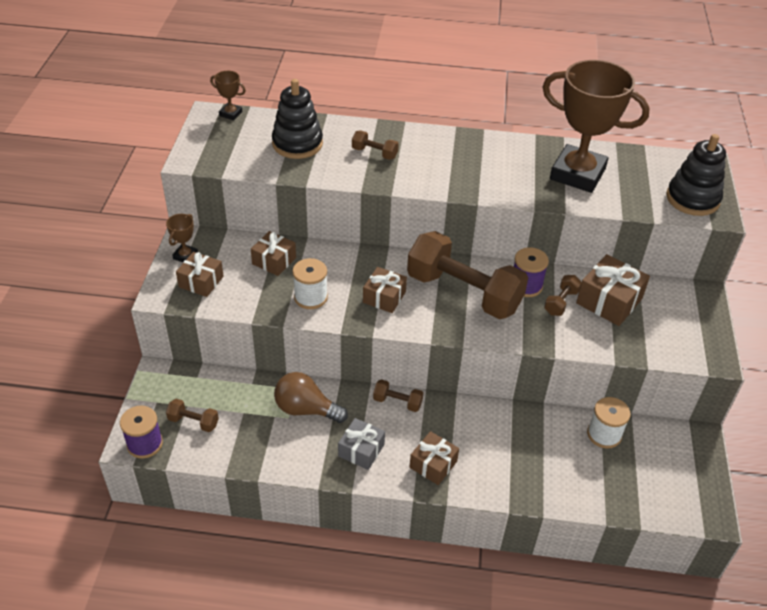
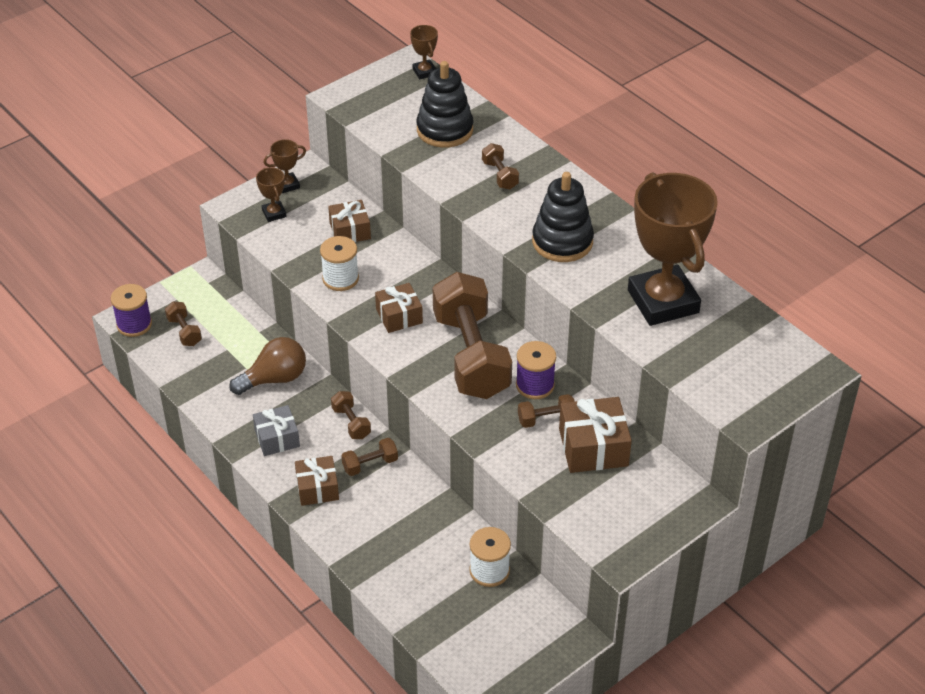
camera: 45 degrees right, 0 degrees up
(201, 282) = (274, 213): brown gift -> brown trophy
(306, 409) = (274, 379): brown light bulb -> brown light bulb turned 90 degrees clockwise
(445, 421) = (370, 464): none -> brown dumbbell
(692, 199) = (745, 392): black stacking toy -> black stacking toy (562, 242)

